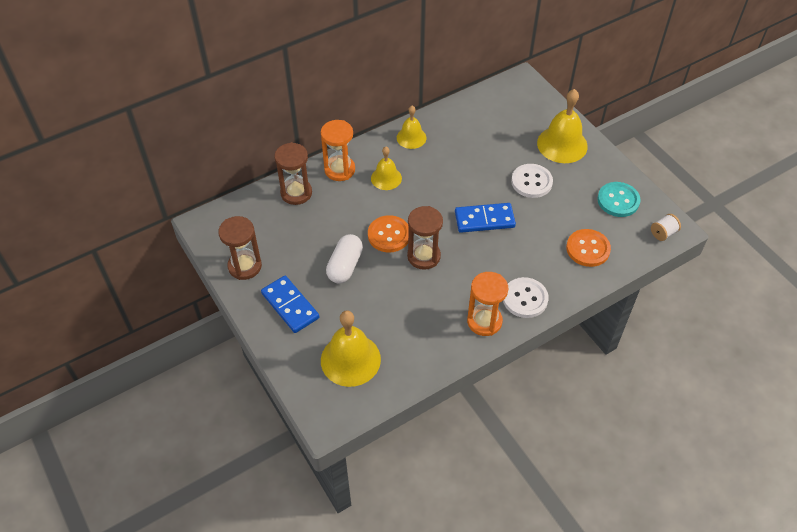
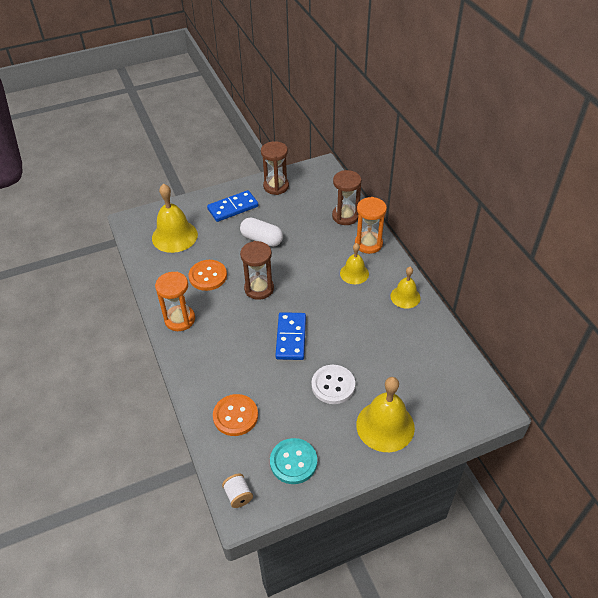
camera: 100 degrees right, 5 degrees down
(389, 235) = (287, 269): orange button -> orange button (208, 276)
(525, 298) = (193, 352): white button -> none

